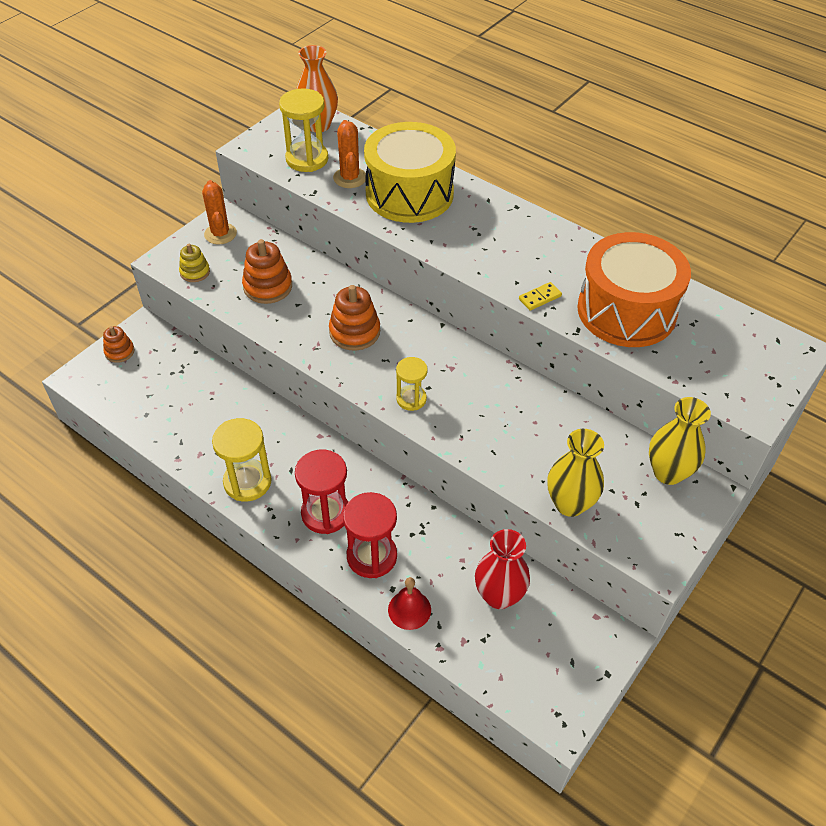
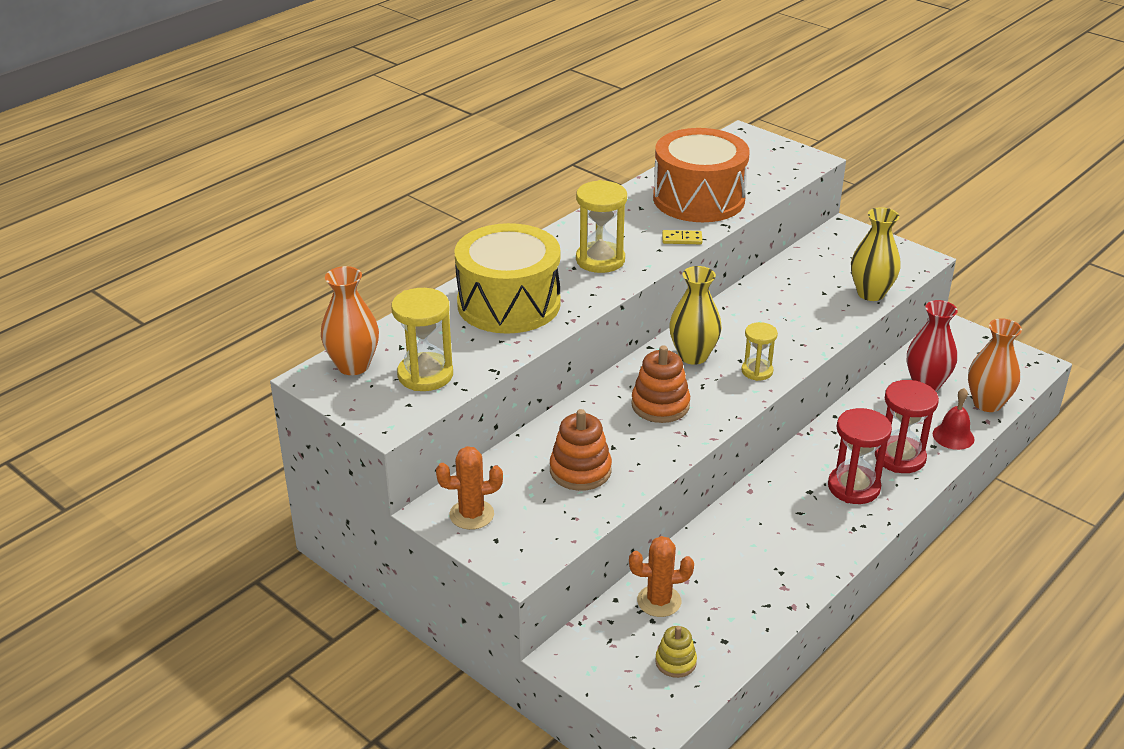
camera: 85 degrees left, 15 degrees down
(119, 352) = (612, 677): orange stacking toy -> none
(195, 272) = (546, 535): yellow stacking toy -> yellow stacking toy (675, 662)
(247, 482) = (820, 546): yellow hourglass -> yellow hourglass (600, 260)
(350, 178) = (471, 343): orange cactus -> orange cactus (659, 601)
(471, 653) = (987, 403): none -> orange vase
(540, 298) = (682, 239): yellow domino -> yellow domino turned 60 degrees counterclockwise
(668, 472) = (828, 244): yellow vase -> yellow vase (693, 356)

